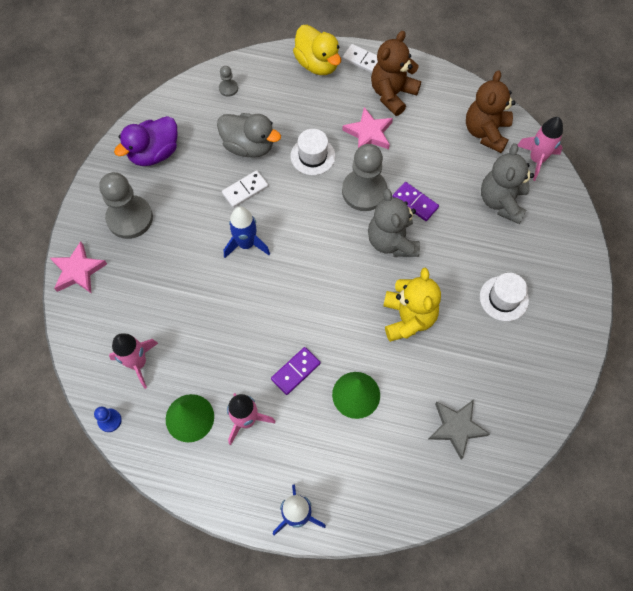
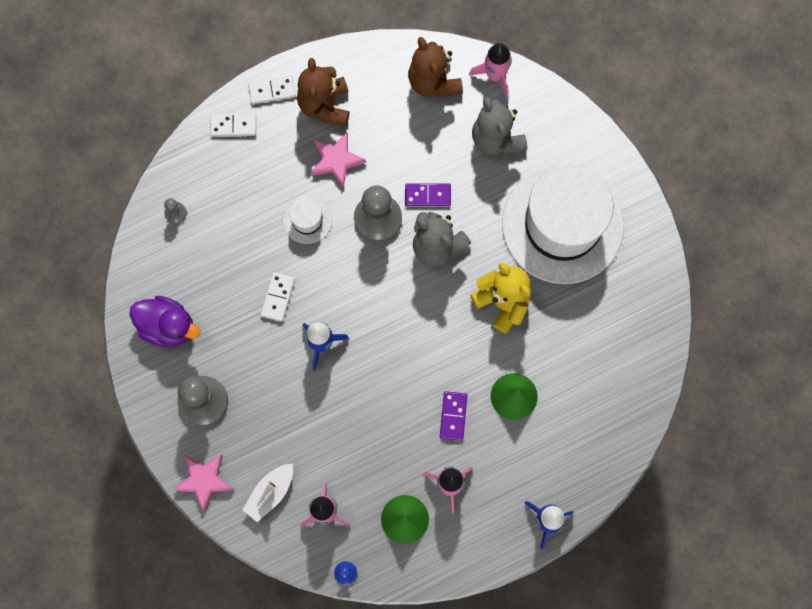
camera: 40 degrees left, 10 degrees up
(113, 317) = (270, 493): none -> white boat
(154, 153) = (168, 326): purple duck -> purple duck turned 75 degrees counterclockwise
(249, 146) = (244, 254): grey duck -> none
(317, 64) = (233, 126): yellow duck -> white domino
(456, 428) = (607, 360): grey star -> none
(503, 298) = (562, 225): white hat -> white hat, size x2.48

